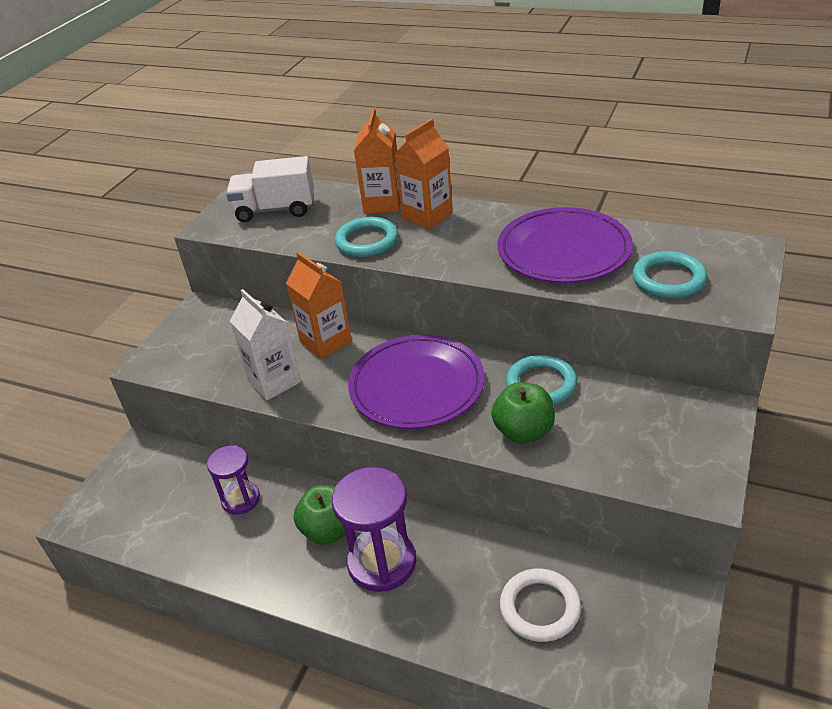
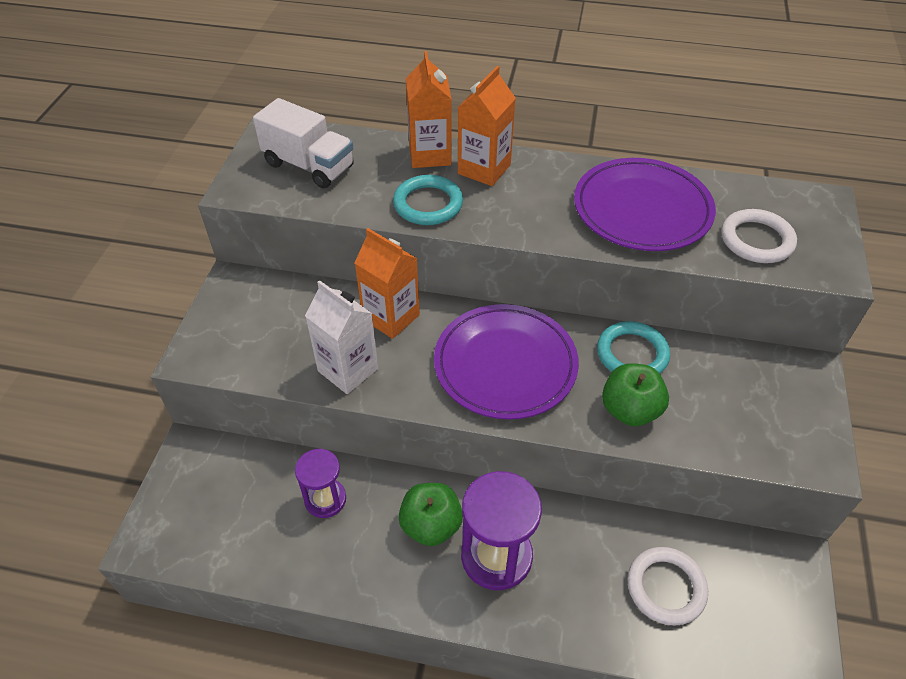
camera: 15 degrees left, 10 degrees up
(275, 210) = (309, 166): white truck -> white truck turned 135 degrees counterclockwise
(668, 279) = (756, 240): turquoise ring -> white ring

